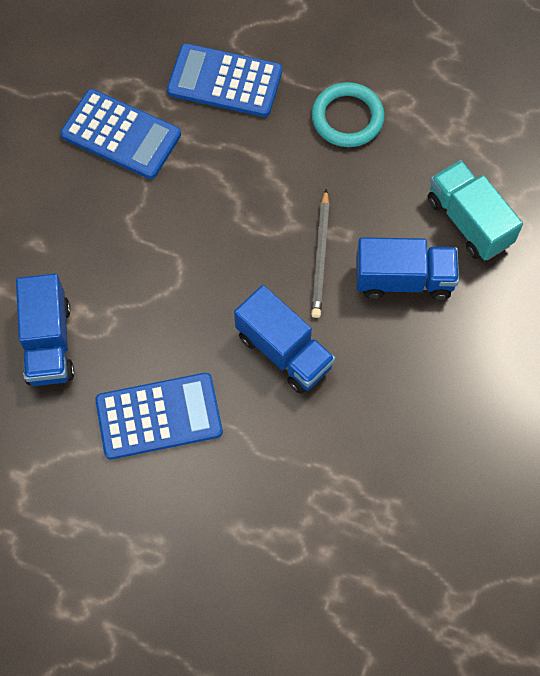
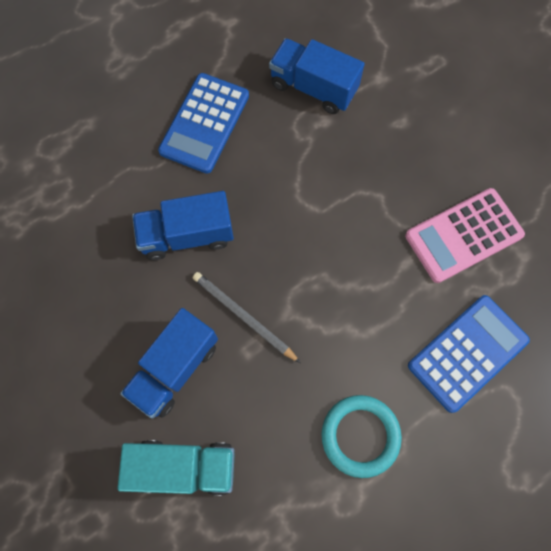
camera: 125 degrees right, 5 degrees up
(121, 134) = (463, 236): blue calculator -> pink calculator

